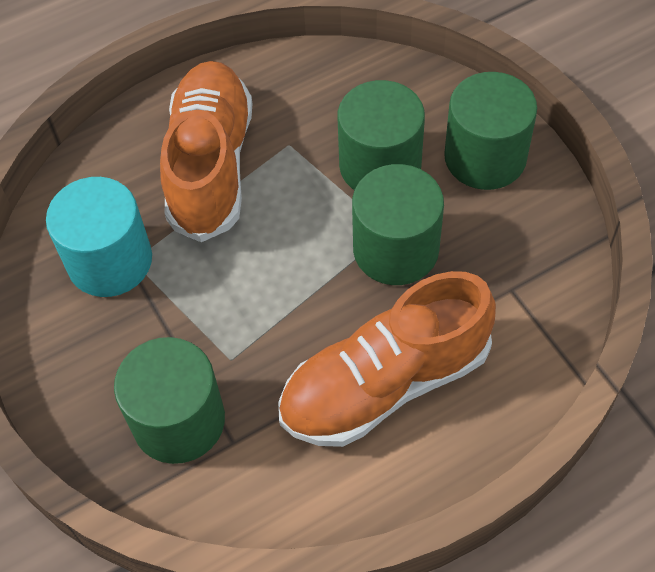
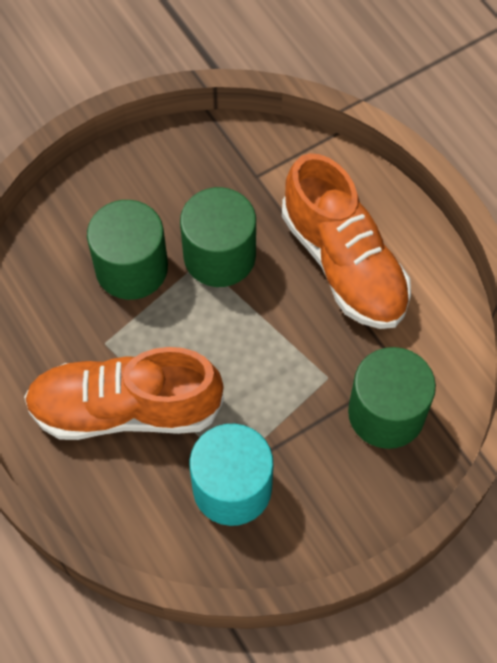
camera: 95 degrees left, 5 degrees up
(485, 157) = (126, 188): green cylinder -> none

